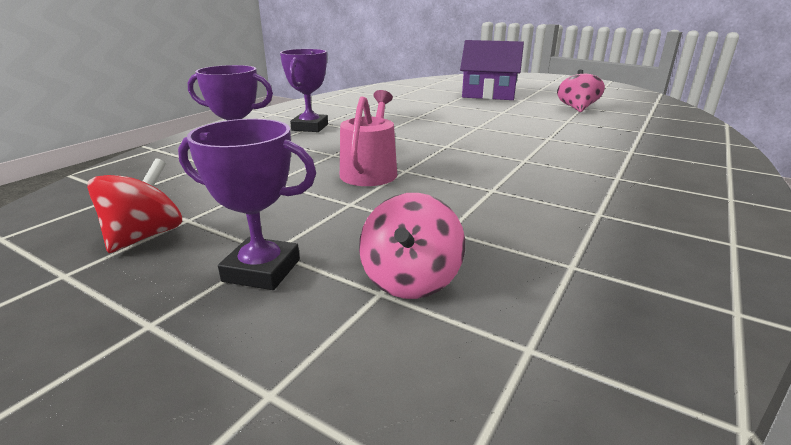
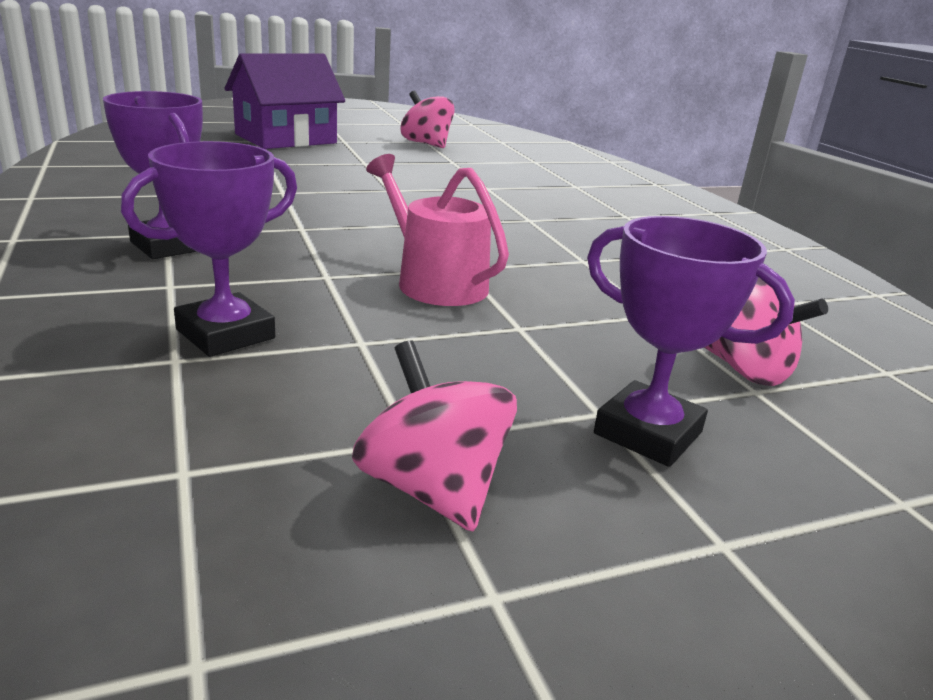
camera: 55 degrees left, 0 degrees up
(145, 236) = (432, 489): red spinning top -> pink spinning top
(262, 270) = (648, 433): purple trophy -> purple trophy turned 75 degrees clockwise

